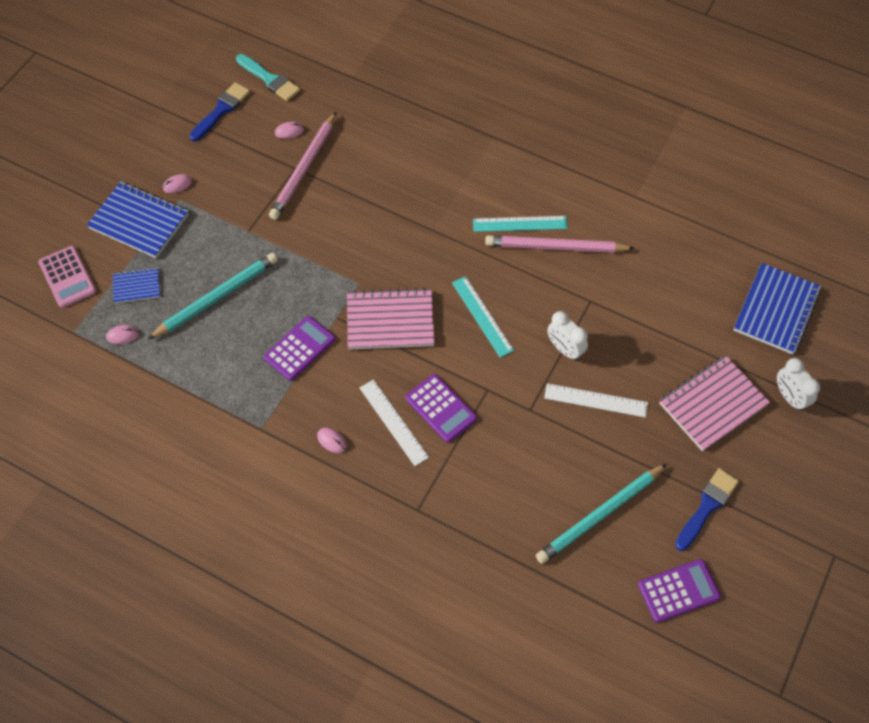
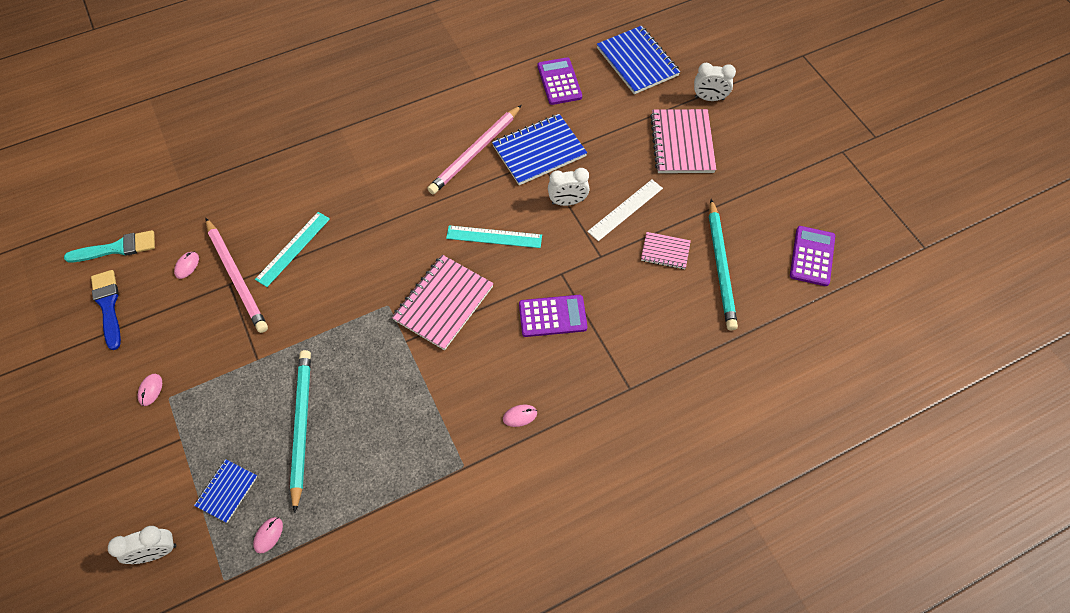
camera: 55 degrees left, 0 degrees up
(67, 277) = (156, 552): pink calculator -> white clock
(139, 221) = (158, 447): blue notebook -> blue notebook (539, 151)
(299, 348) = (411, 388): purple calculator -> purple calculator (559, 81)
(393, 422) = (538, 358): white ruler -> none
(520, 224) = (434, 161): turquoise ruler -> turquoise ruler (293, 248)
(577, 459) = (665, 251): none -> pink notebook
(707, 506) = (758, 198): blue brush -> none

